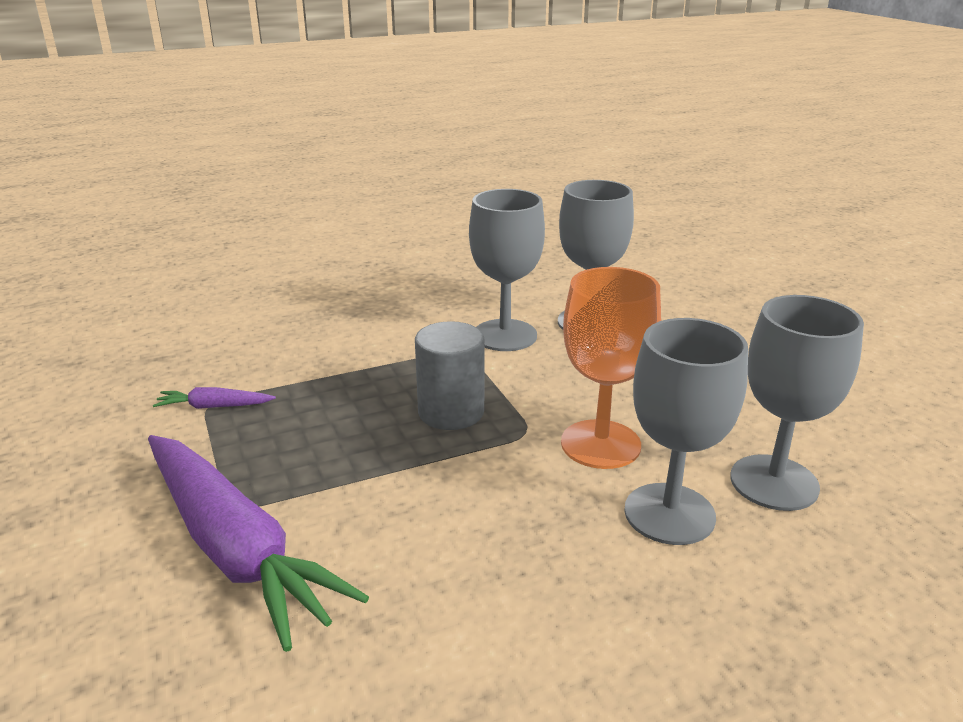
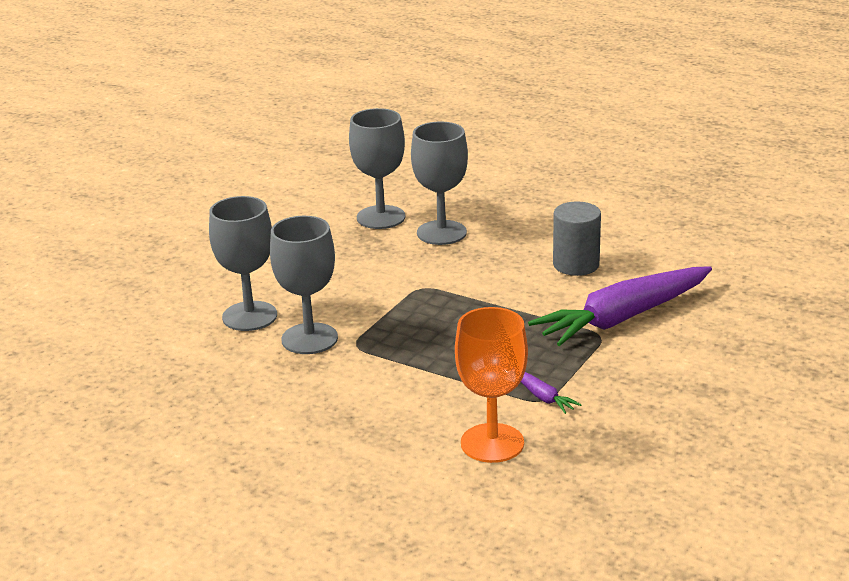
camera: 125 degrees left, 0 degrees up
(235, 548) = (623, 318): purple carrot -> purple carrot turned 135 degrees counterclockwise
(451, 412) = (433, 316): grey cylinder -> grey cylinder (576, 265)
(600, 444) = (405, 264): orange goblet -> orange goblet (492, 443)

